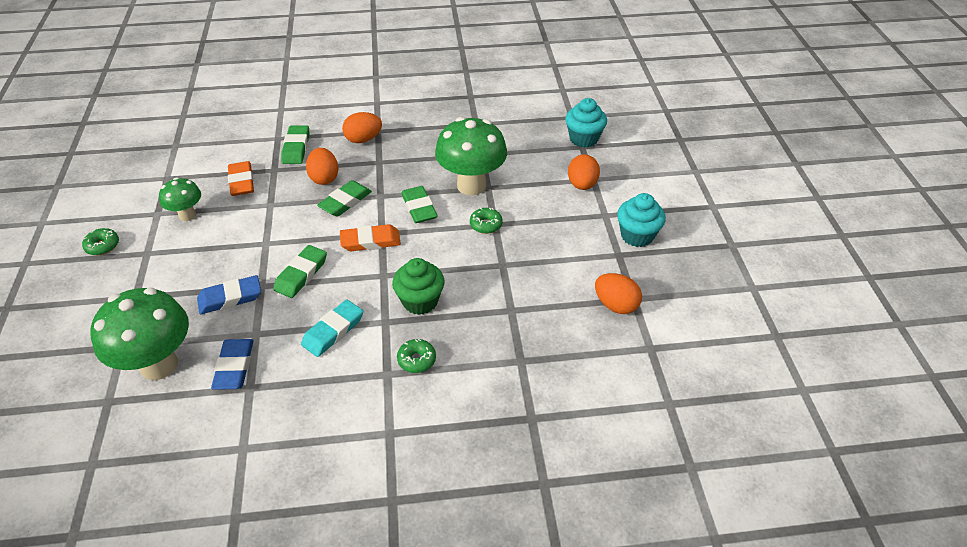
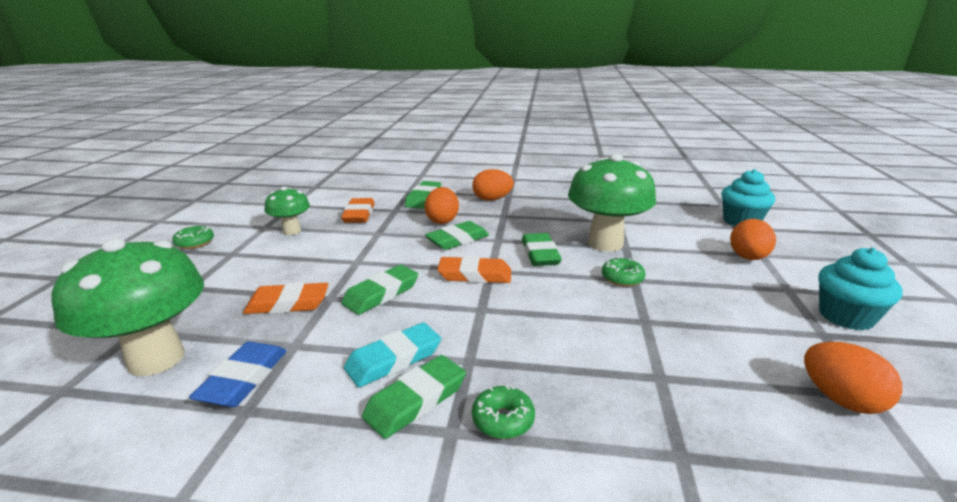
camera: 15 degrees right, 20 degrees down
(230, 298) = (288, 304): blue eraser -> orange eraser
(359, 358) = (416, 400): none -> green eraser
(420, 301) = (523, 344): green cupcake -> none

